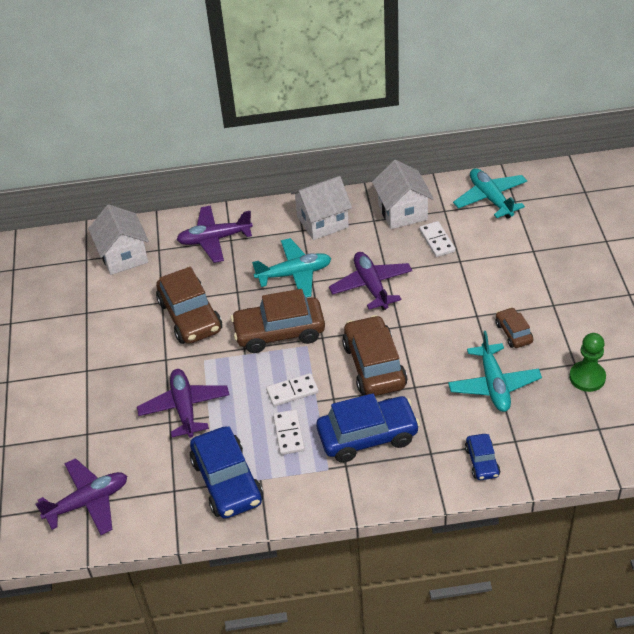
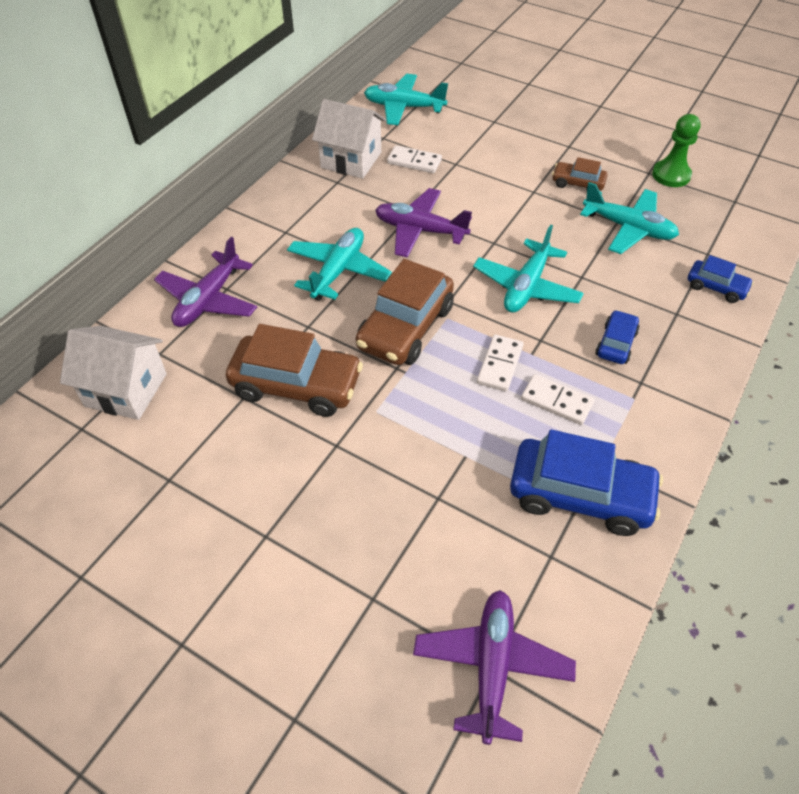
camera: 55 degrees left, 5 degrees up
(184, 408) = (431, 470): purple plane -> none
(322, 222) = (293, 213): white house -> none
(368, 436) = (616, 344): blue car -> blue car, size x0.52
(374, 365) = (526, 287): brown car -> turquoise plane

